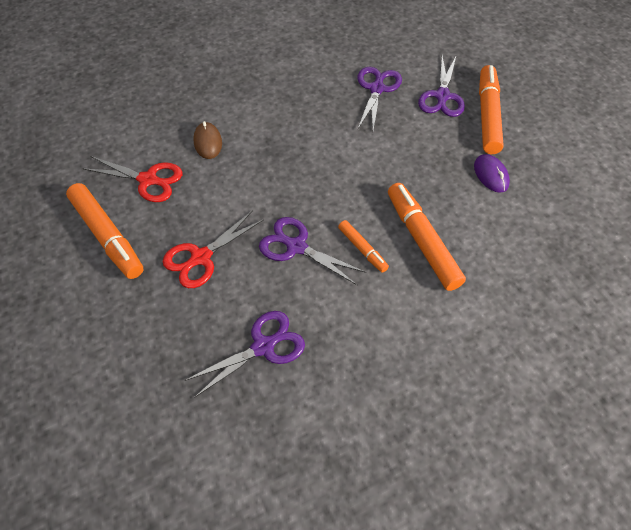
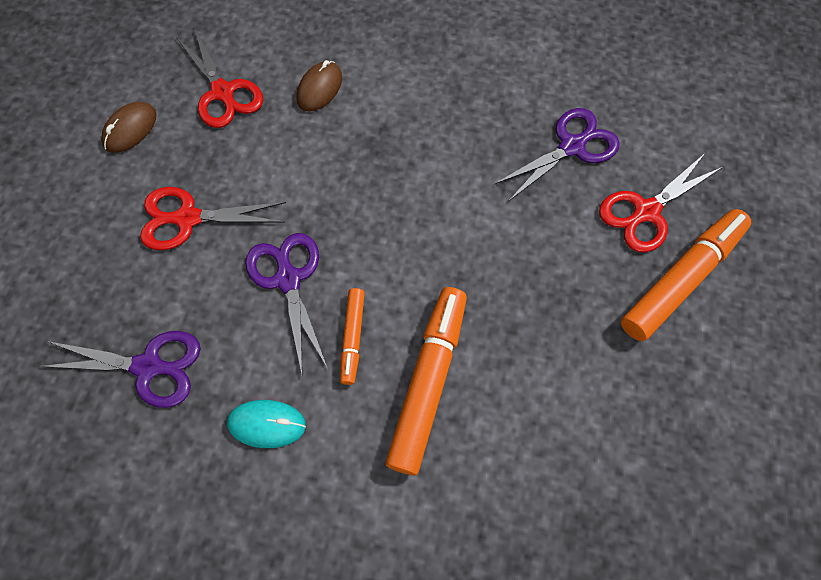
camera: 40 degrees right, 10 degrees up
(107, 236) = (130, 129): orange marker -> brown mouse
(362, 322) = (267, 424): none -> turquoise mouse
(442, 96) = (646, 212): purple scissors -> red scissors
(491, 175) = (600, 362): purple mouse -> none

